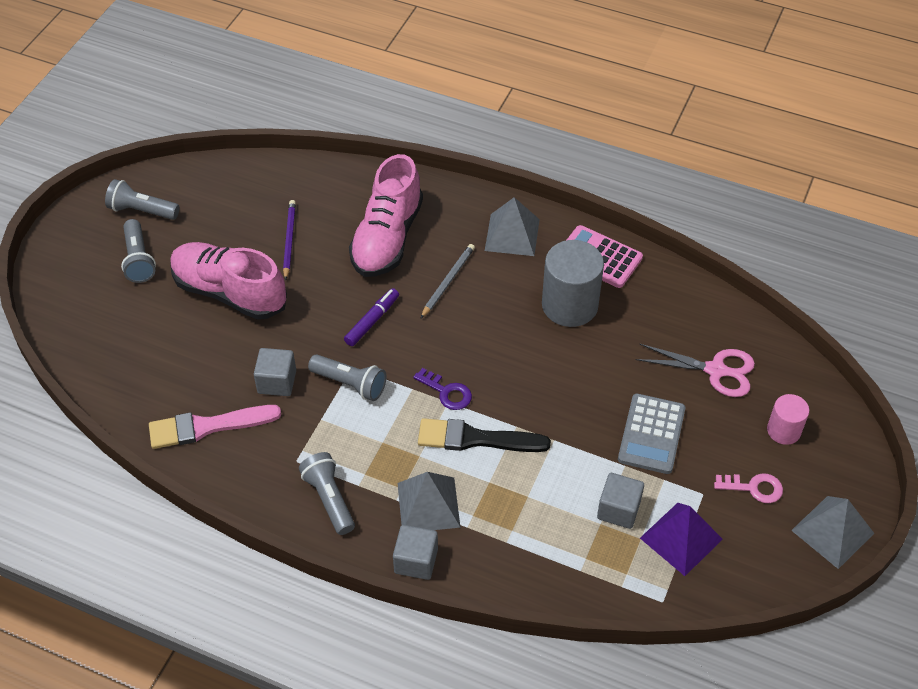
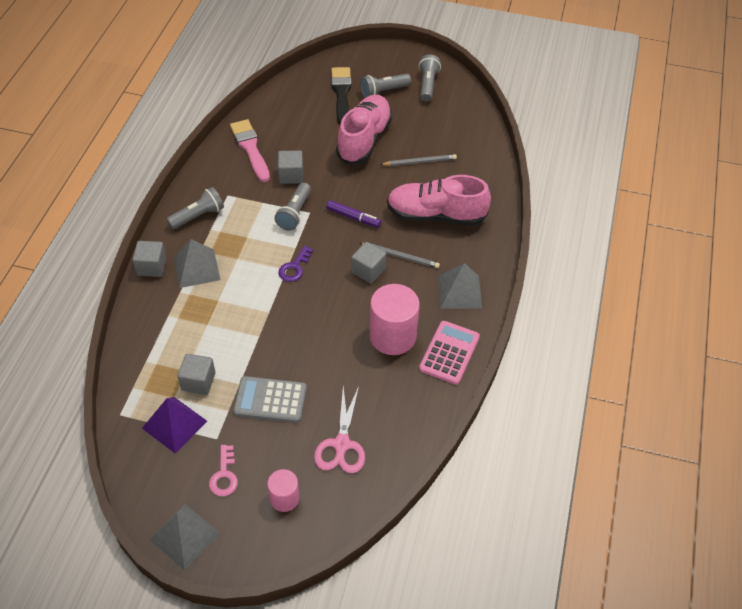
camera: 80 degrees right, 0 degrees up
(289, 240) = (420, 162): purple pencil -> grey pencil
(465, 316) = (368, 270): none -> grey cube
(475, 439) = (254, 289): black brush -> black brush (341, 93)
(569, 305) = (392, 336): grey cylinder -> pink cylinder

